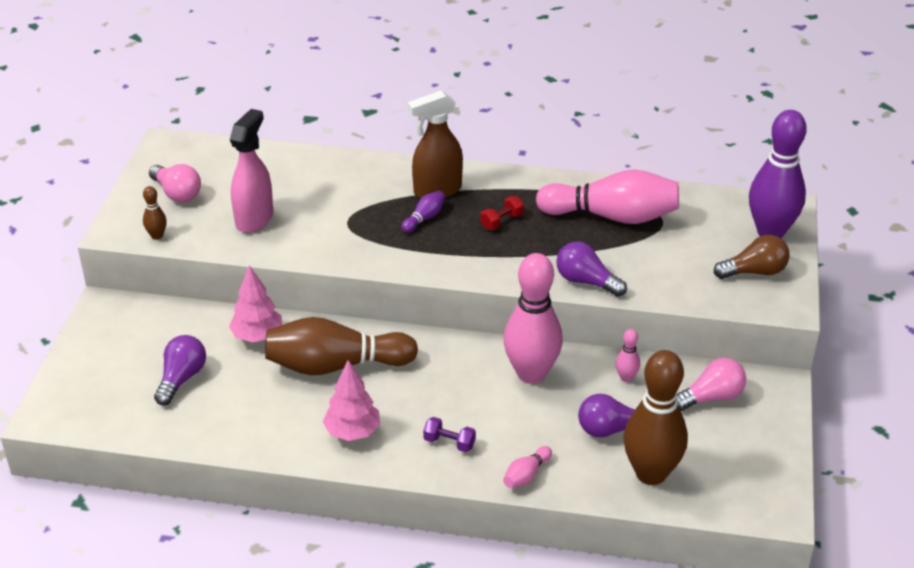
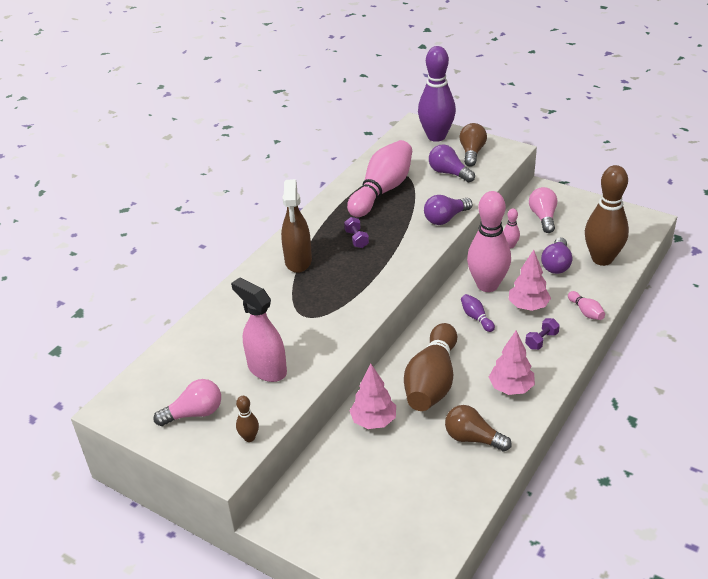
camera: 65 degrees left, 0 degrees up
(181, 379) = (403, 480): purple light bulb -> purple light bulb (449, 173)
(260, 417) = (473, 438): none -> brown light bulb
(424, 218) = (328, 275): purple bowling pin -> purple bowling pin (476, 318)
(501, 221) = (356, 239): red dumbbell -> purple dumbbell
(509, 418) = (528, 306): none -> pink tree

